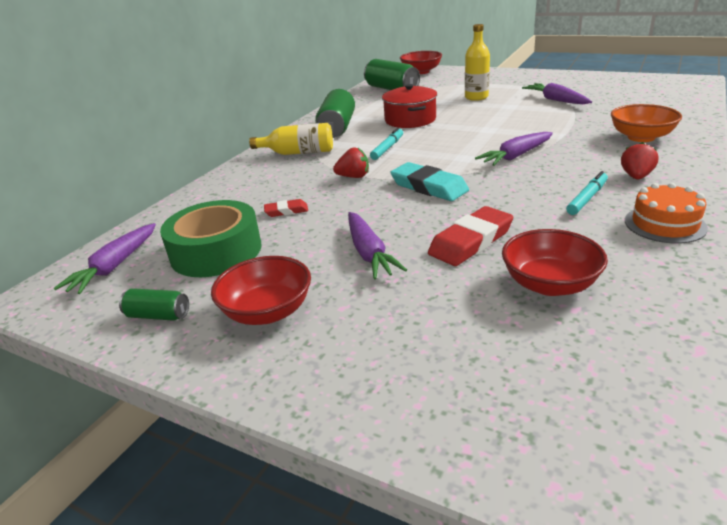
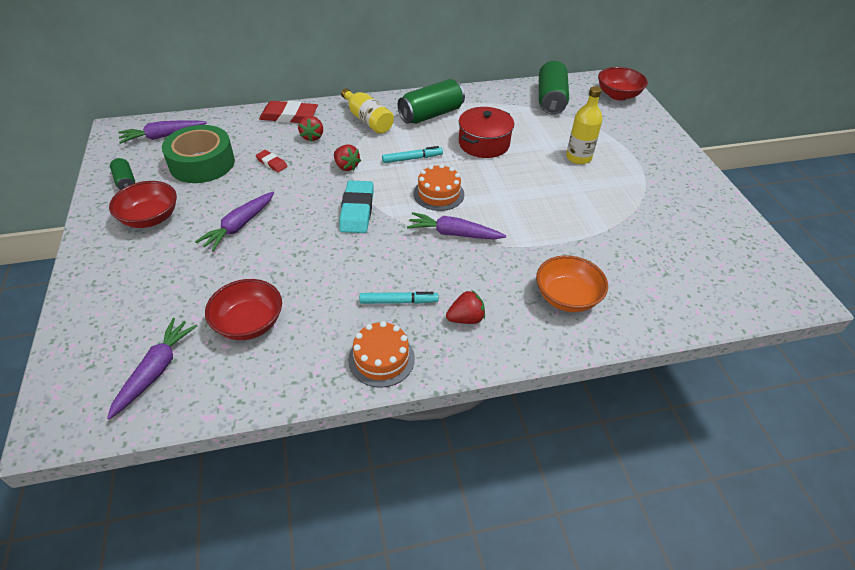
camera: 45 degrees right, 15 degrees up
(278, 182) = (312, 137): none -> red strawberry
(453, 149) = (438, 194): none -> orange cake
(471, 241) = (285, 265): red eraser -> red eraser (289, 116)
(556, 100) = (621, 210): purple carrot -> purple carrot (155, 371)

